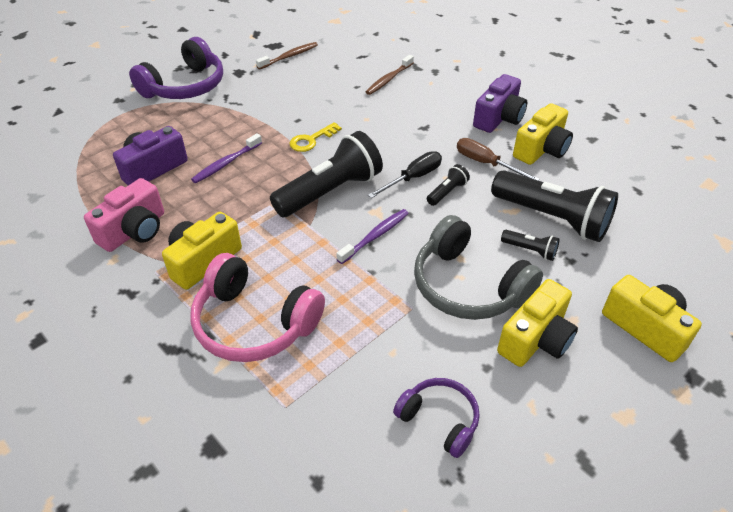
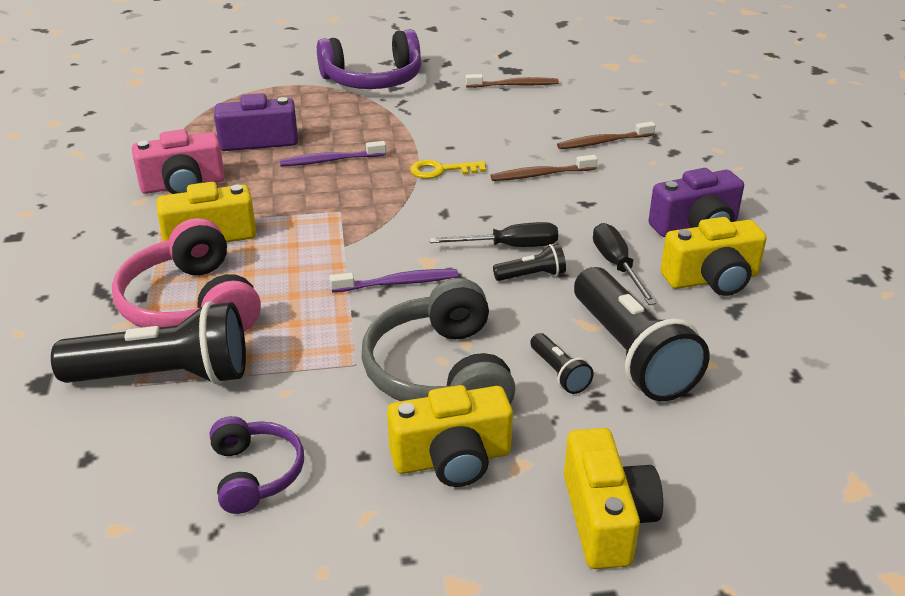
camera: 35 degrees right, 10 degrees down
(330, 192) = (402, 224): black flashlight -> black flashlight (164, 376)
(377, 118) = (541, 175): none -> brown toothbrush
(486, 163) = (617, 266): brown screwdriver -> black screwdriver

